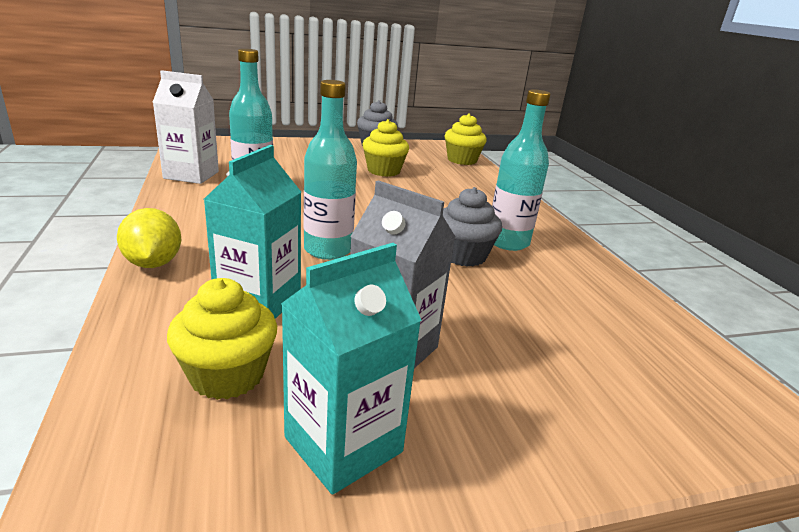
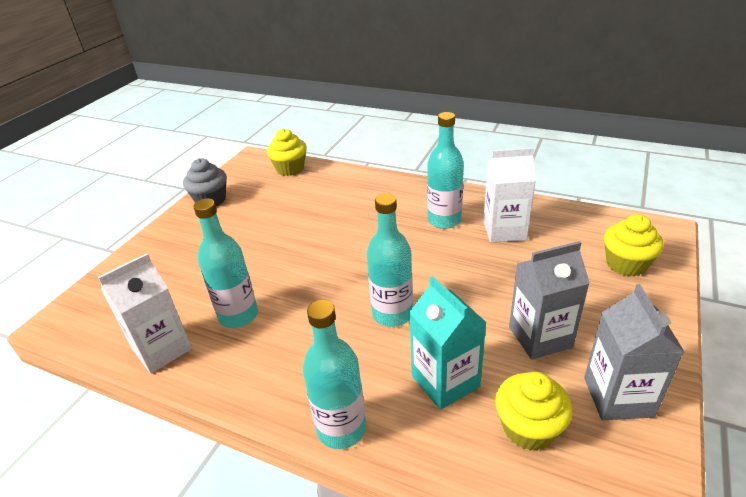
camera: 45 degrees left, 10 degrees up
(153, 263) = (341, 428): yellow lemon -> turquoise bottle
(343, 444) = (618, 397): turquoise carton -> grey carton
(383, 171) = (271, 221): yellow cupcake -> yellow cupcake (626, 264)
(463, 255) = (448, 250): grey cupcake -> none
(549, 281) = (504, 230): none -> white carton

